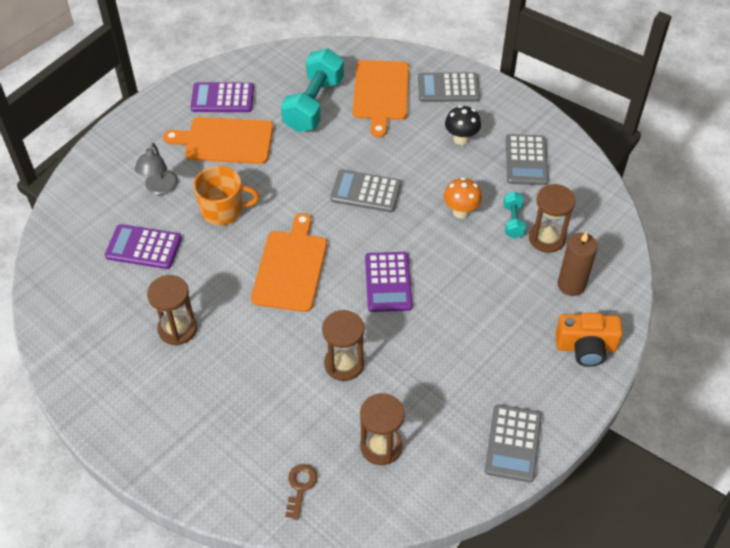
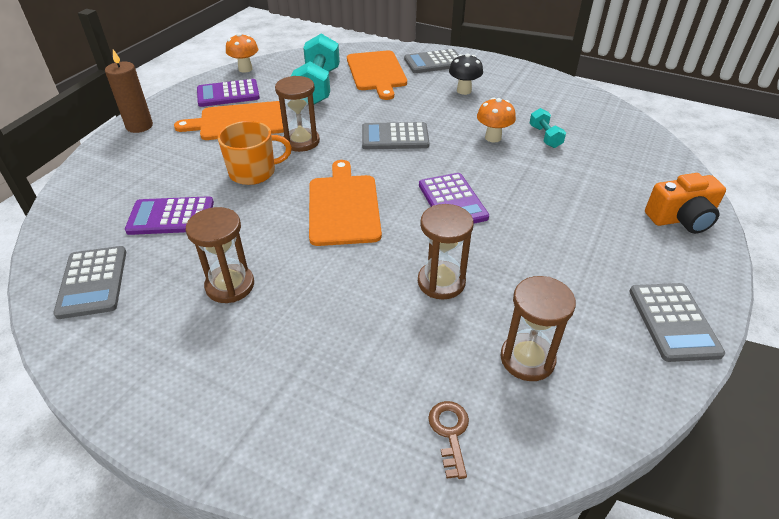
camera: 15 degrees left, 10 degrees down
(160, 188) = (179, 166): grey lamp -> none
(248, 62) = (245, 69): none -> orange mushroom
(526, 160) = (529, 96): grey calculator -> grey calculator (92, 282)
(547, 238) = (583, 144): brown hourglass -> brown hourglass (301, 142)
(571, 285) = (630, 173): brown candle -> brown candle (139, 126)

